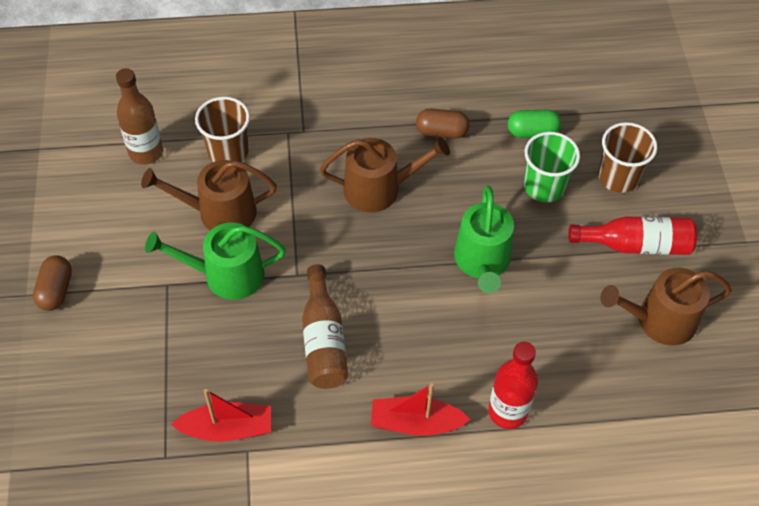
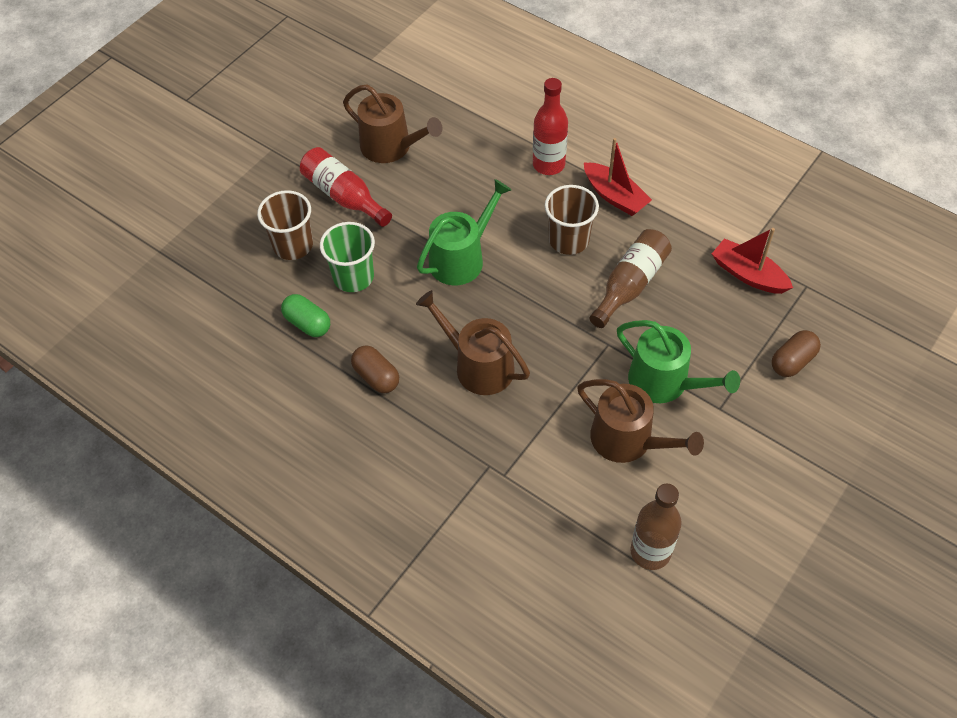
camera: 135 degrees left, 0 degrees up
(56, 290) = (819, 468): brown capsule -> brown capsule (792, 361)
(228, 152) = (574, 494): brown cup -> brown cup (569, 240)

